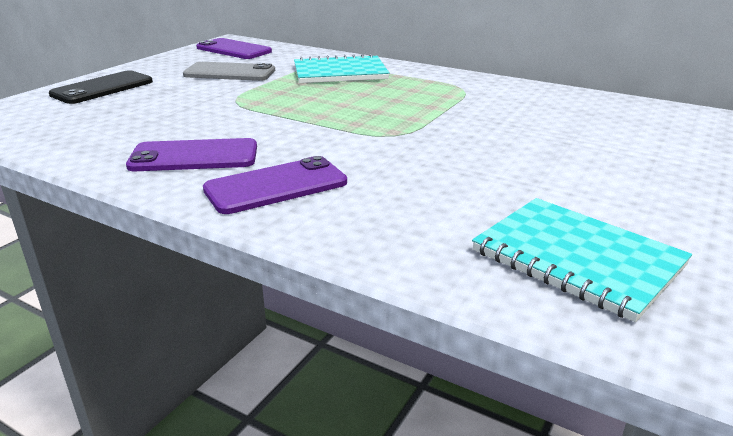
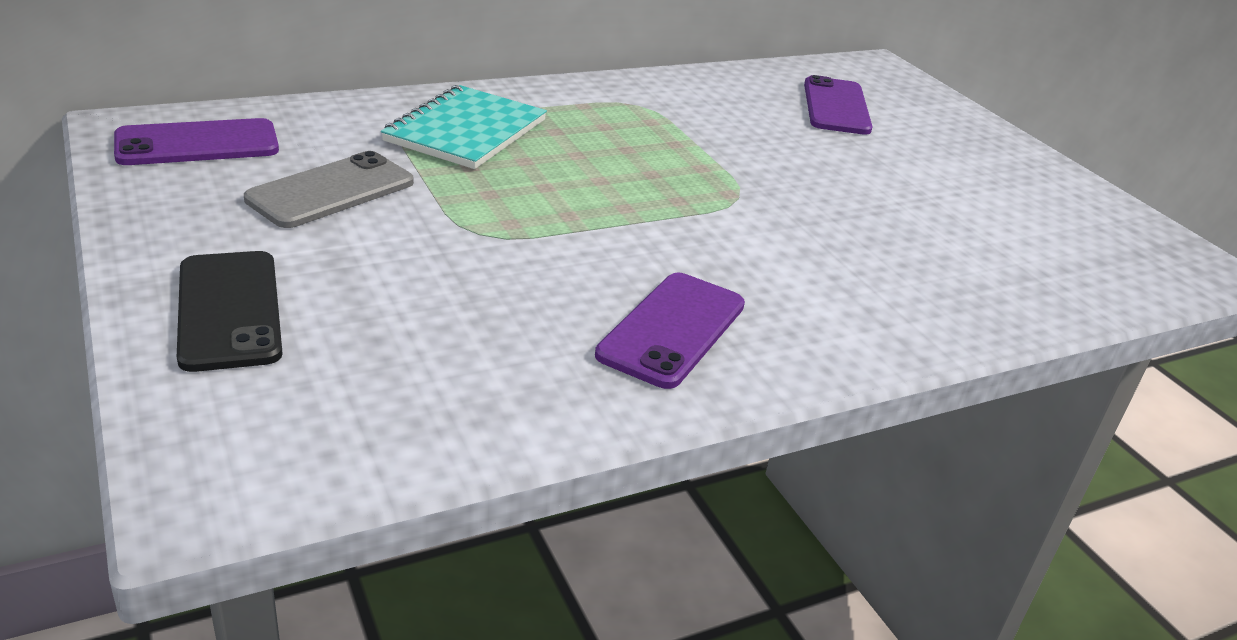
camera: 60 degrees left, 5 degrees up
(276, 186) = (818, 311): purple phone -> purple phone (836, 106)
(577, 258) = (1071, 247): turquoise notebook -> none

